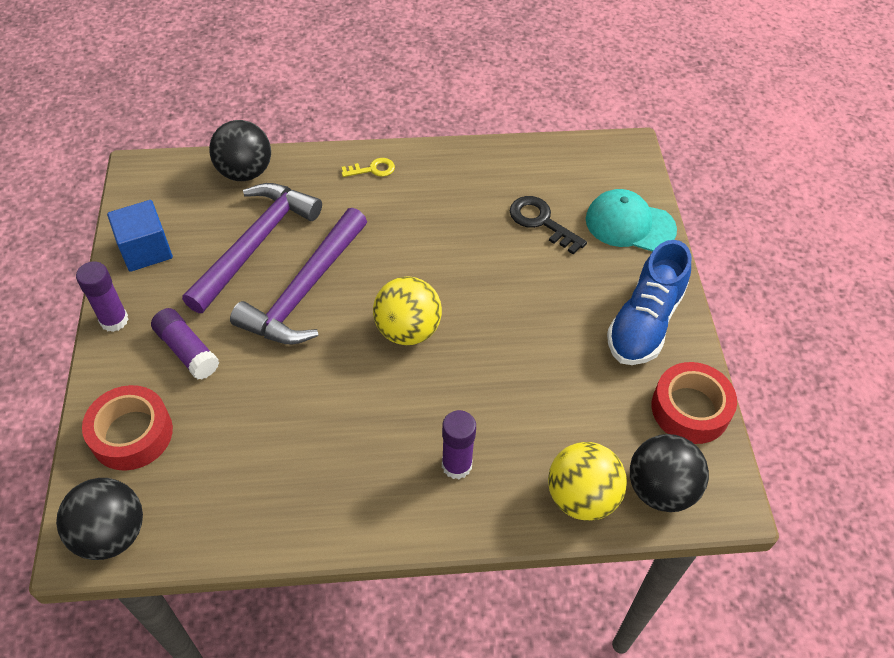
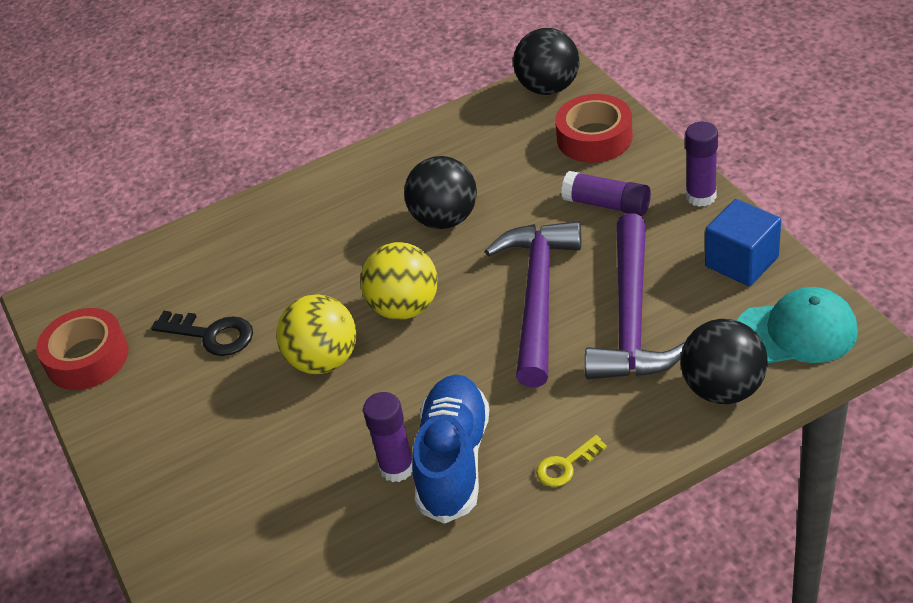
camera: 165 degrees right, 10 degrees down
(456, 465) = (300, 229): purple glue stick -> purple glue stick (397, 468)
(541, 222) = (307, 490): black key -> black key (211, 335)
(581, 497) = (180, 252): yellow ball -> yellow ball (324, 360)
(629, 224) = (189, 538): turquoise cap -> turquoise cap (796, 332)
(644, 322) = (148, 422): blue shoe -> blue shoe (454, 461)
(660, 489) = (109, 284): black ball -> black ball (445, 219)

